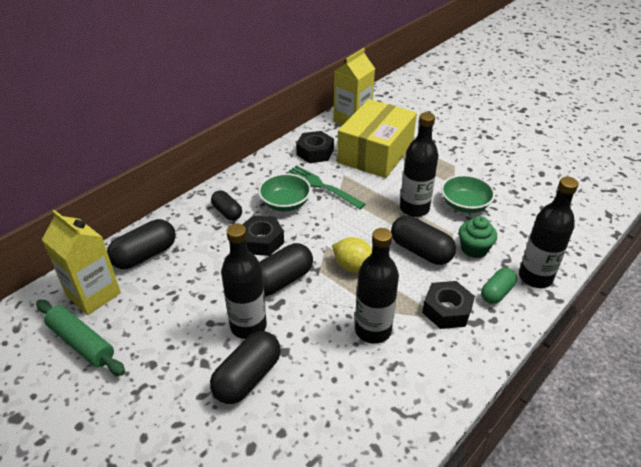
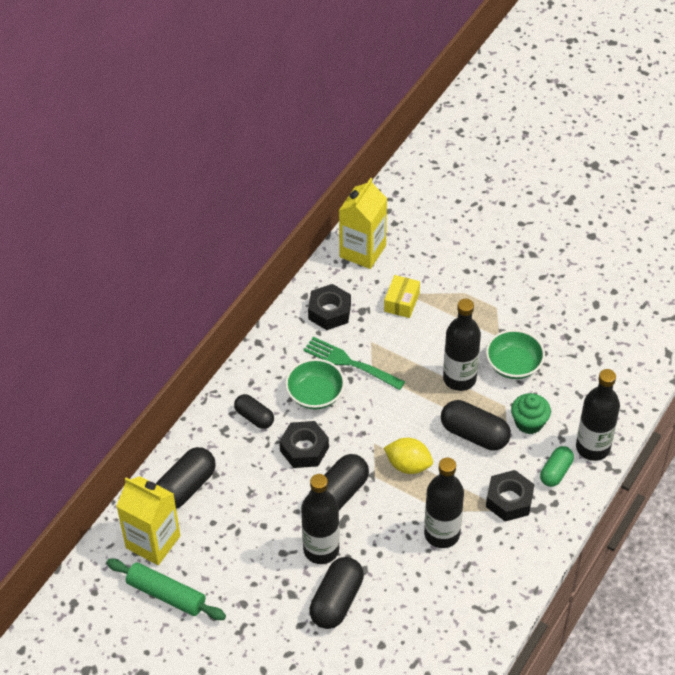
camera: 10 degrees left, 10 degrees up
(375, 153) = (402, 302): yellow box -> yellow box, size x0.42

